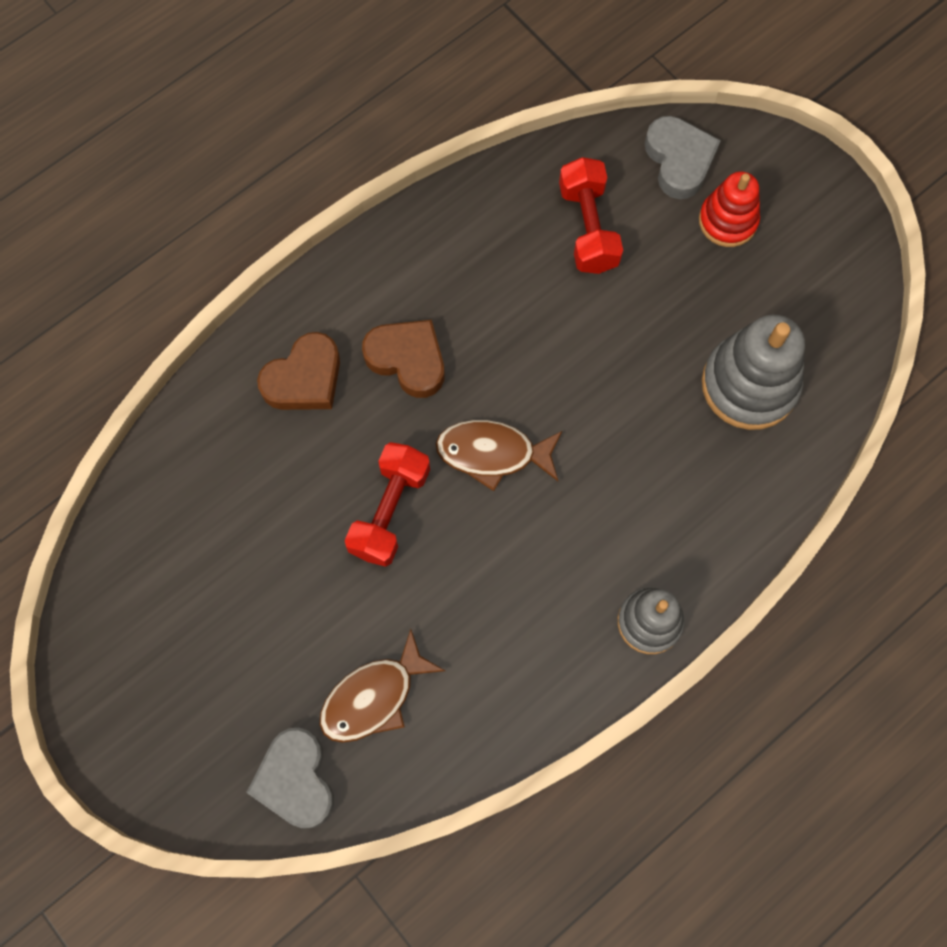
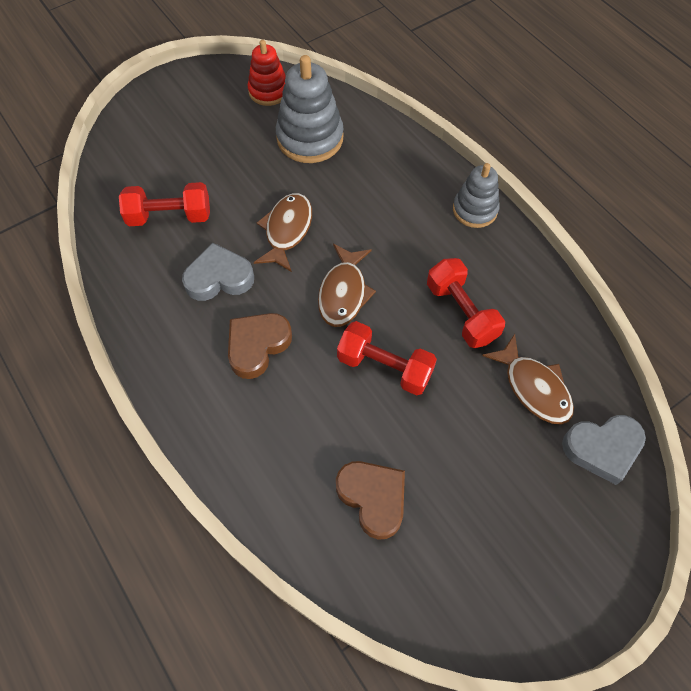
camera: 85 degrees left, 10 degrees down
(304, 379) = (262, 426): brown heart -> brown heart (373, 498)
(476, 604) = (461, 312): none -> red dumbbell
(582, 373) = (287, 230): none -> brown fish
(679, 160) = (129, 157): grey heart -> grey heart (219, 278)
(727, 221) = (185, 135): red stacking toy -> red stacking toy (268, 91)

